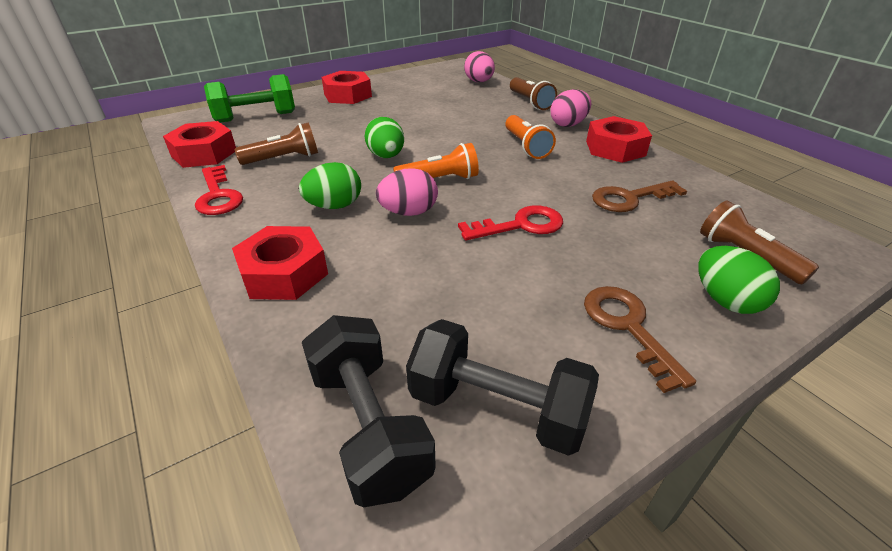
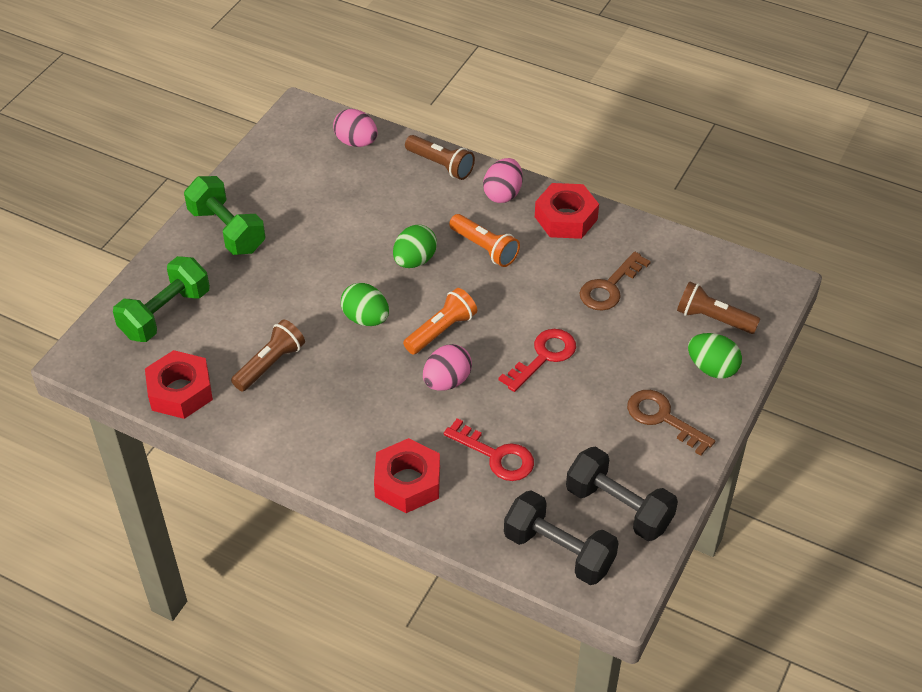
camera: 30 degrees left, 10 degrees up
(218, 196) = (264, 436): red key -> red key (496, 455)
(334, 206) = (379, 402): green egg -> green egg (414, 260)
(348, 95) = (227, 230): red nut -> green dumbbell
(497, 407) = (618, 507): black dumbbell -> black dumbbell turned 45 degrees clockwise

